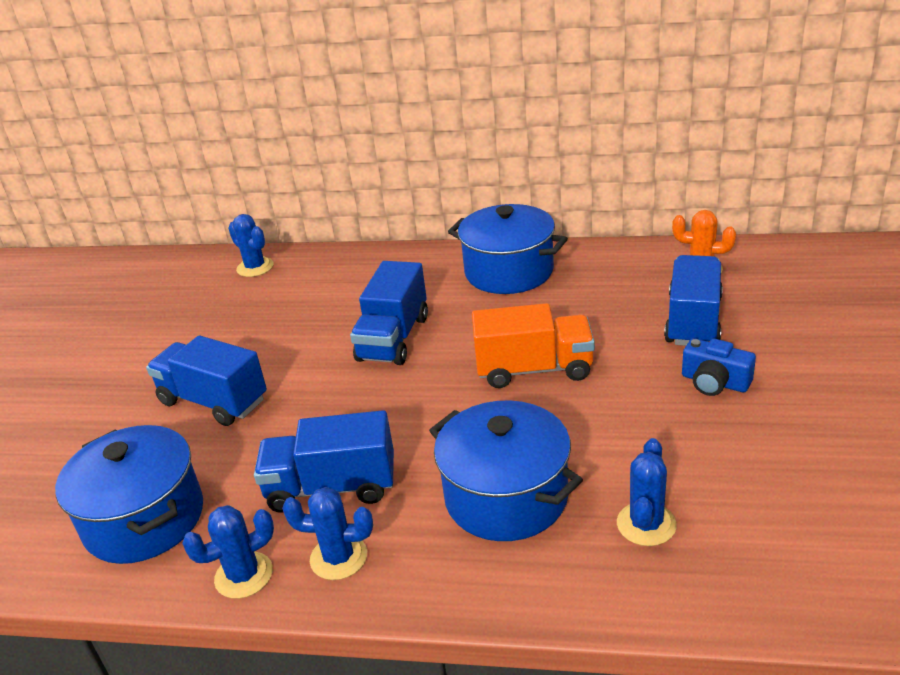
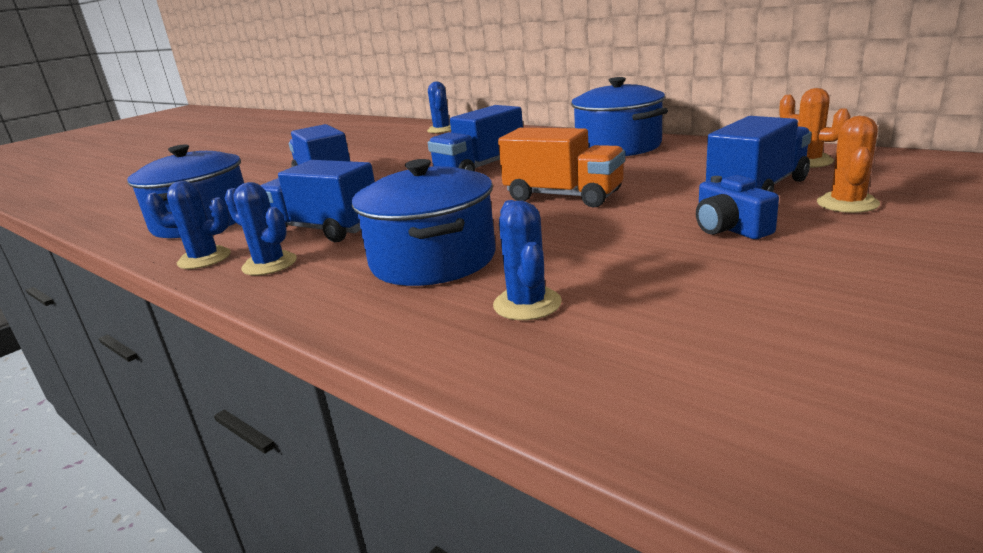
camera: 30 degrees right, 10 degrees down
(646, 524) = (527, 304): blue cactus -> blue cactus turned 60 degrees counterclockwise
(772, 327) = (847, 203): none -> orange cactus

